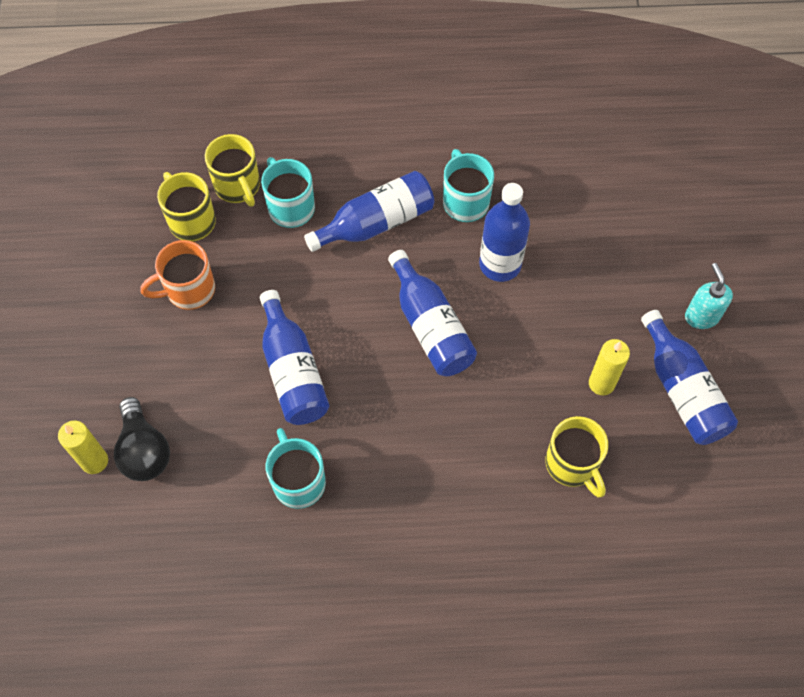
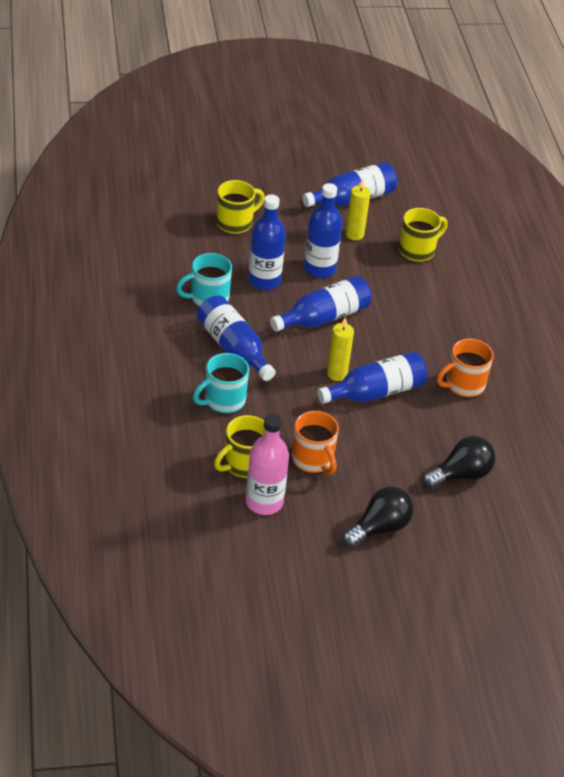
camera: 100 degrees left, 20 degrees down
(78, 347) = (379, 528): none -> black light bulb
(94, 461) = (477, 504): yellow candle -> yellow candle (337, 374)
(134, 236) = (264, 502): none -> pink bottle
(238, 186) = (205, 436): yellow mug -> yellow mug (235, 223)
(298, 481) = (463, 385): turquoise mug -> orange mug
(526, 331) = (319, 269): none -> blue bottle
(701, 316) = (293, 186): turquoise soap dispenser -> none

